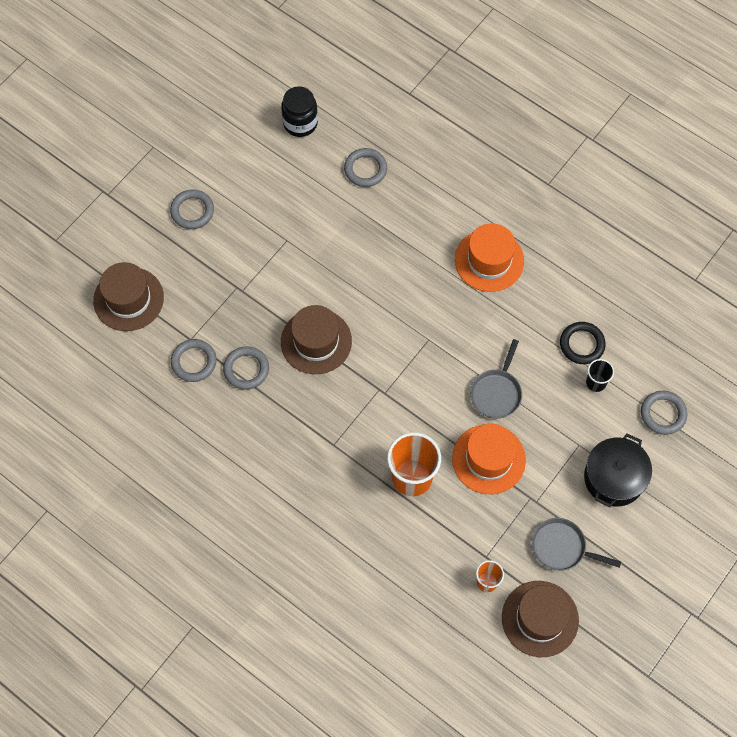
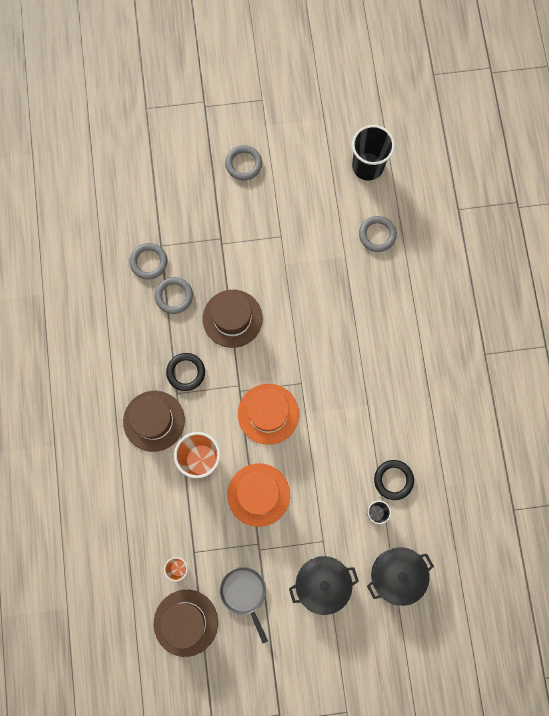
camera: 45 degrees right, 10 degrees up
(128, 299) = (151, 186): brown hat -> brown hat (154, 421)
(300, 123) = (367, 166): black jar -> black cup
(323, 420) = (186, 372): none -> black ring
(489, 260) = (392, 368): orange hat -> orange hat (268, 414)
(496, 392) = (307, 458): grey pan -> none
(663, 414) = (397, 575): grey ring -> black pot

